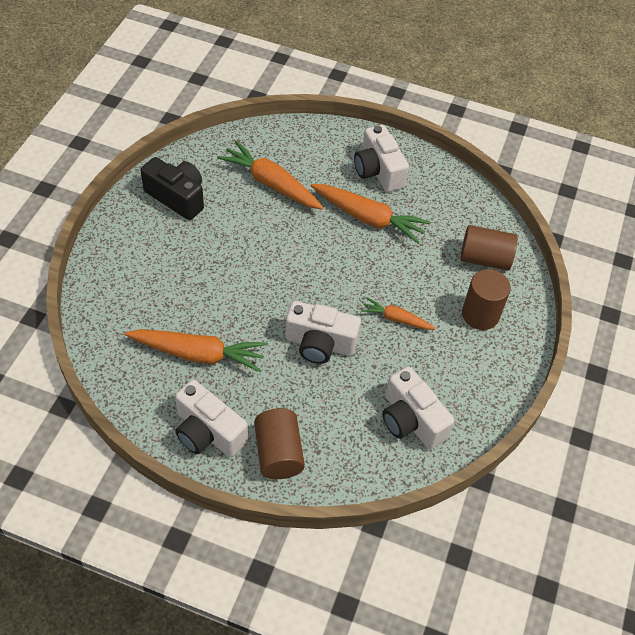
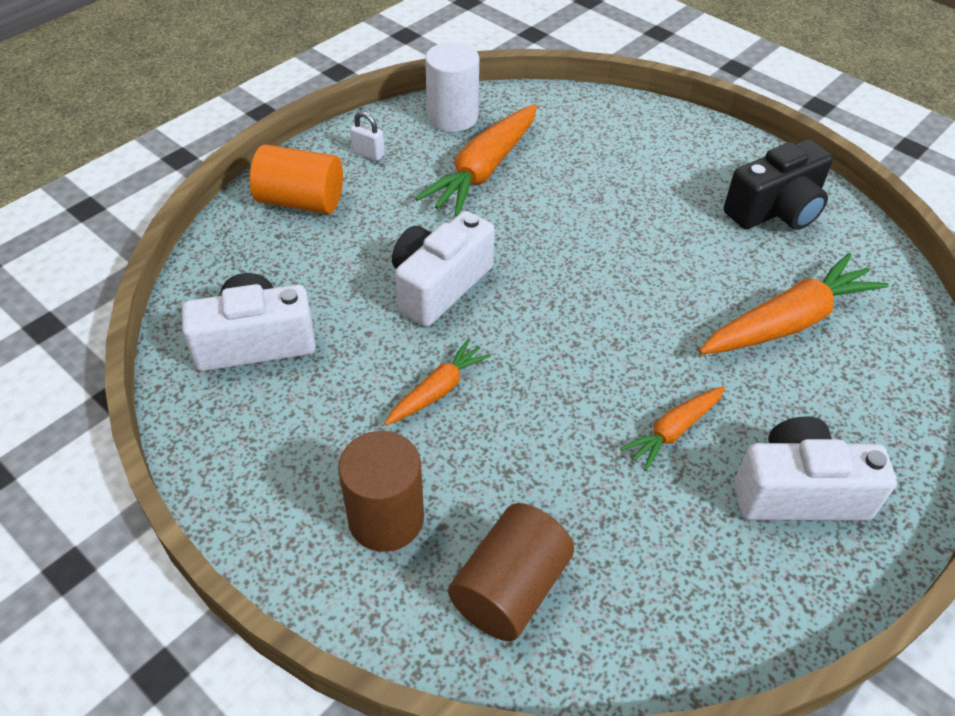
camera: 115 degrees right, 5 degrees down
(141, 393) = (452, 117): none -> white cylinder
(208, 432) = (368, 154): white camera -> white padlock
(278, 453) = (301, 201): brown cylinder -> orange cylinder
(368, 218) = (673, 431): orange carrot -> orange carrot, size x0.56

